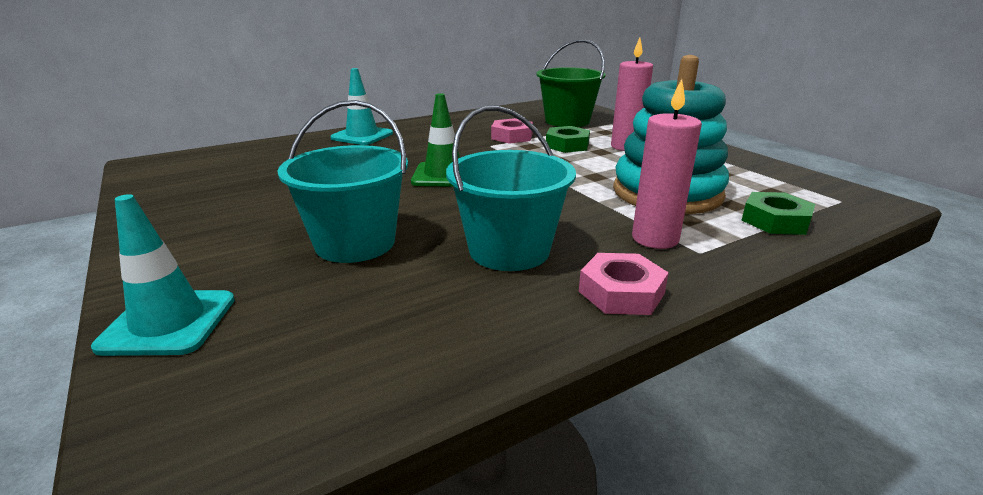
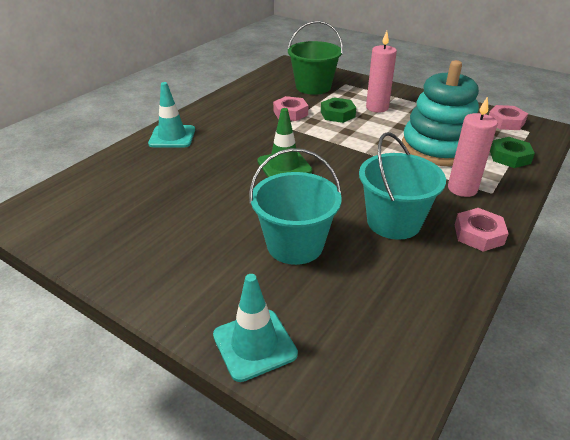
camera: 25 degrees left, 10 degrees up
(809, 186) = (505, 122): none -> pink nut

